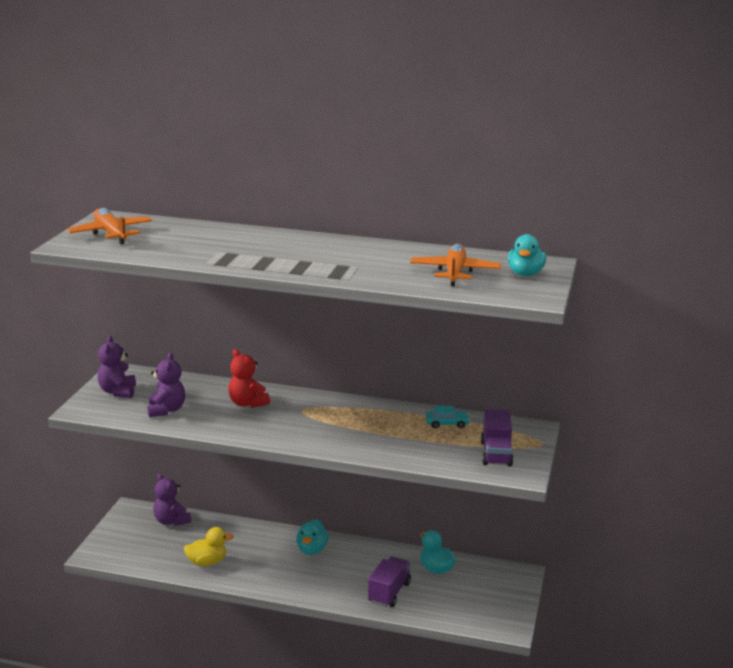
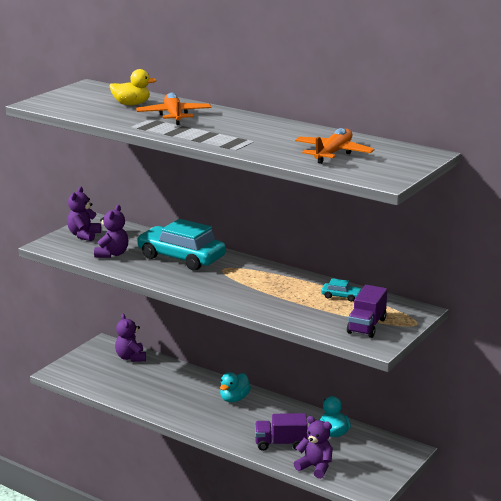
camera: 20 degrees right, 0 degrees up
(111, 234) = (78, 98): orange plane -> orange plane (174, 116)
(207, 562) = (141, 393): yellow duck -> yellow duck (131, 104)
(247, 403) = (181, 257): red teddy bear -> turquoise car
(389, 592) = (280, 444): purple truck -> purple truck turned 135 degrees counterclockwise
(439, 612) = (315, 467): none -> purple teddy bear
(525, 274) = (396, 160): turquoise duck -> none

